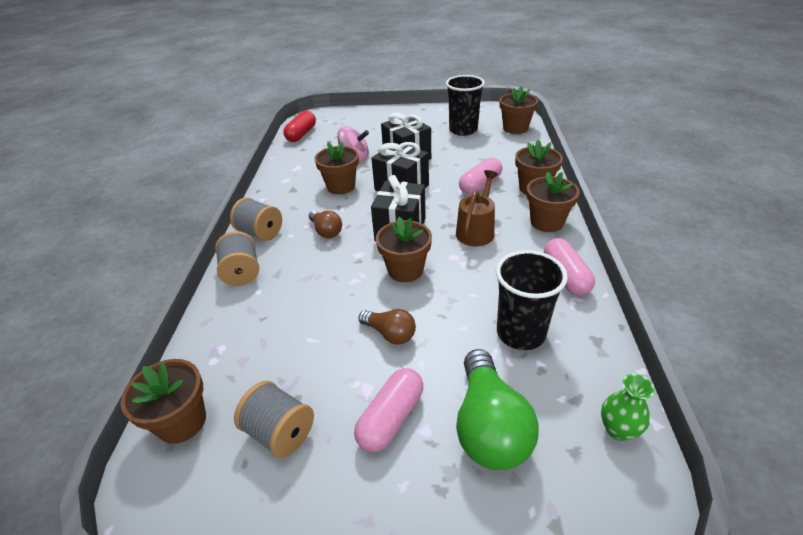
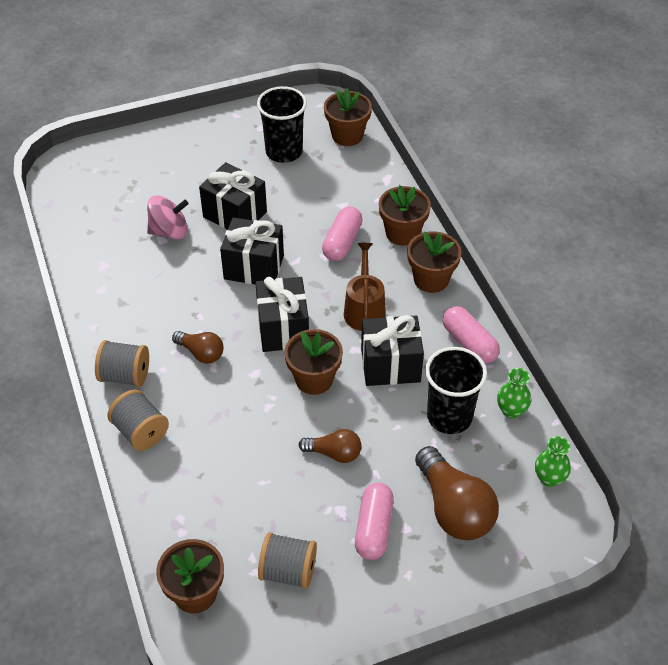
camera: 25 degrees left, 10 degrees up
(301, 134) = (70, 204): red capsule -> none
(341, 186) = (179, 283): brown flower pot -> none
(480, 276) = (390, 365): none -> black gift
(489, 426) = (454, 508): green light bulb -> brown light bulb
(591, 345) = (511, 410): none -> green vase

